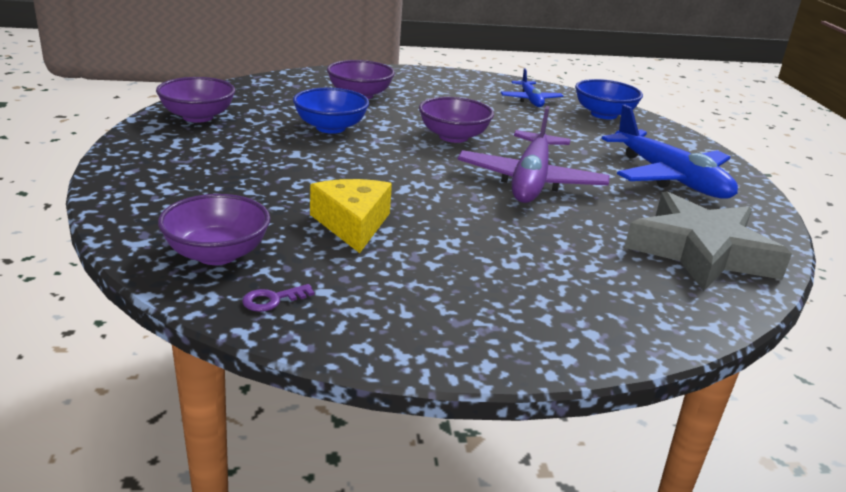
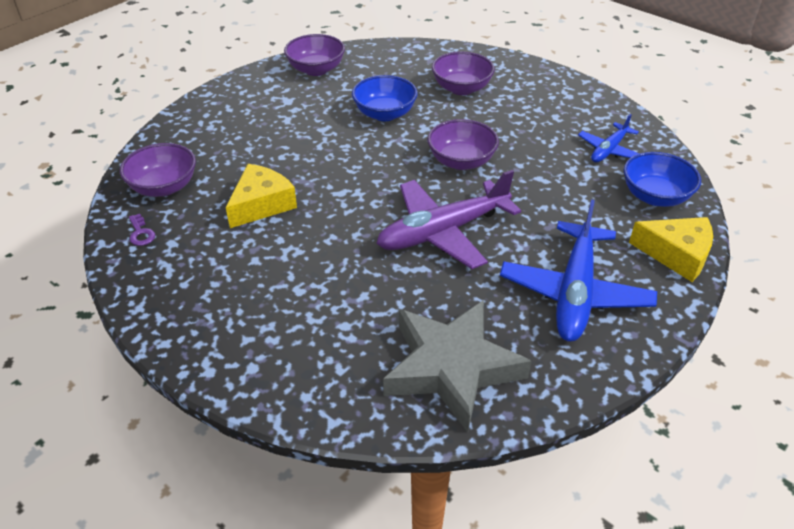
camera: 50 degrees right, 15 degrees up
(272, 300) = (141, 233): purple key -> purple key turned 135 degrees counterclockwise
(672, 137) = (676, 254): none -> yellow cheese

